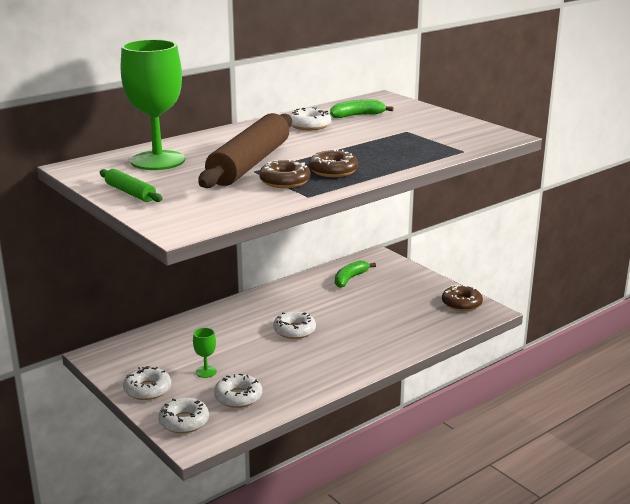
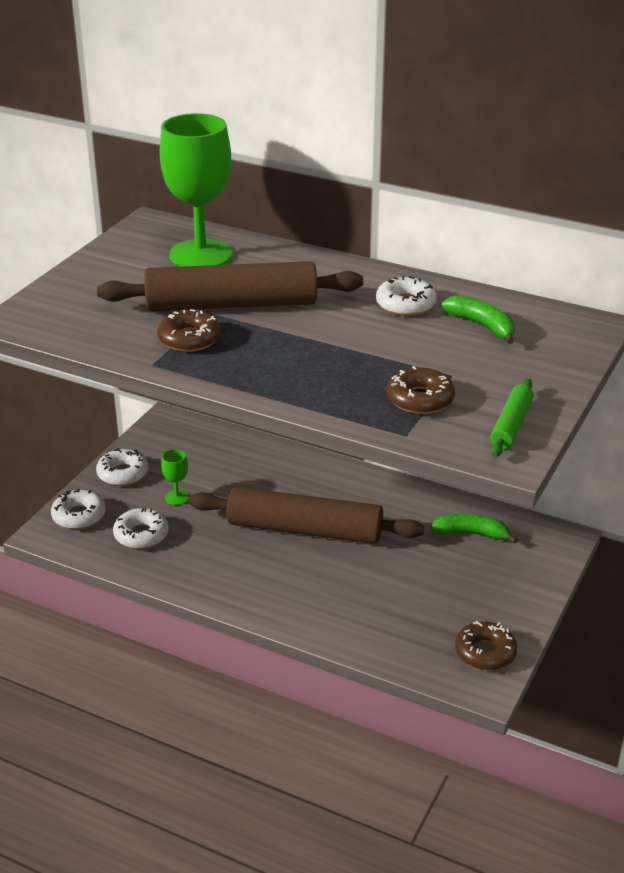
camera: 65 degrees right, 10 degrees up
(130, 193) = (97, 269): green rolling pin -> green rolling pin (511, 425)
(294, 330) = (304, 529): white donut -> brown rolling pin
(333, 171) = (248, 359): brown donut -> brown donut (420, 399)

